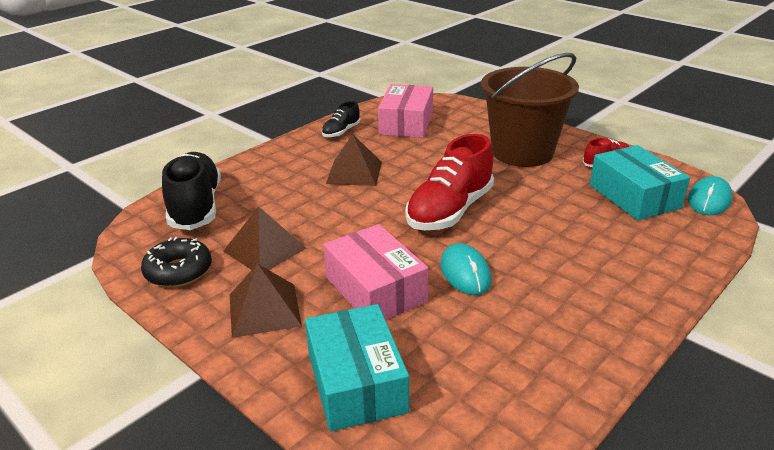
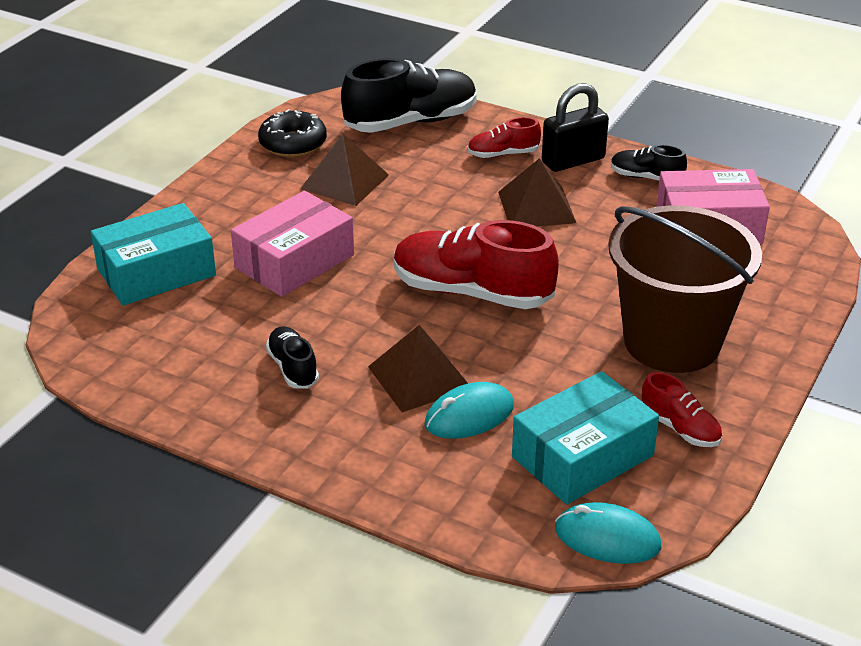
camera: 75 degrees right, 5 degrees up
(264, 309) = (246, 203): brown pyramid -> brown pyramid (419, 377)
(276, 175) = (503, 154): none -> red shoe
(304, 151) = (573, 161): none -> black padlock
(465, 273) = (341, 317): turquoise mouse -> turquoise mouse (469, 415)
(531, 305) = (293, 368): none -> black shoe

